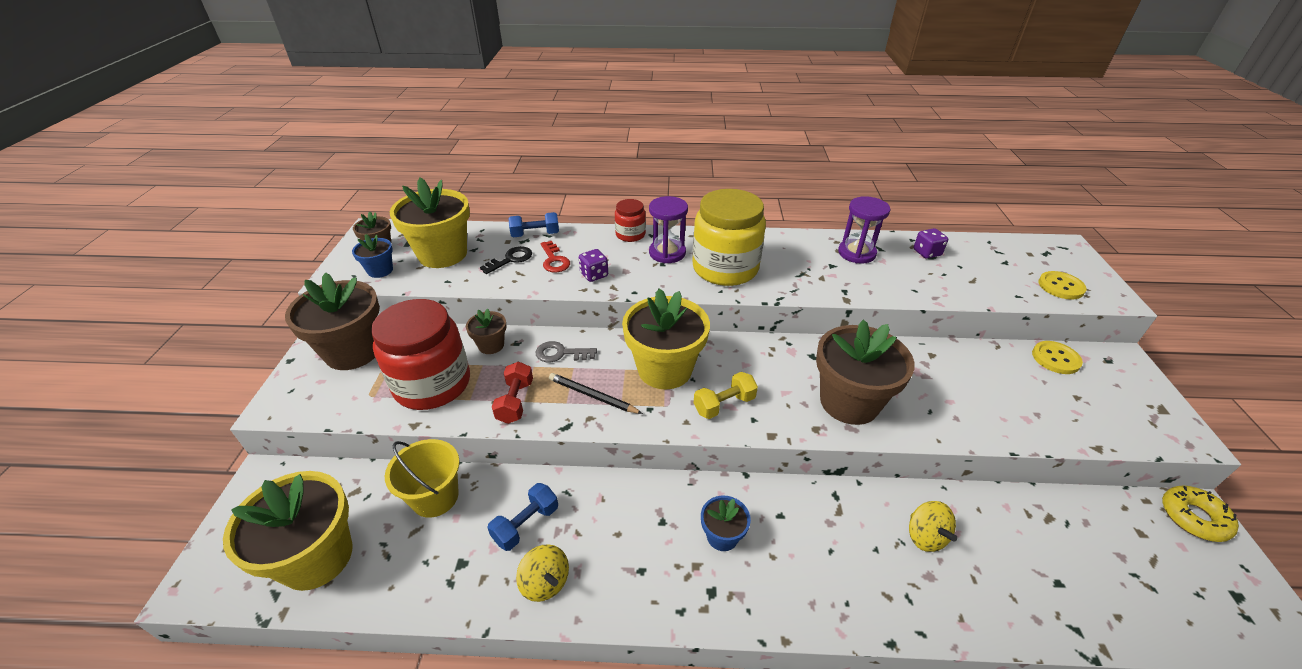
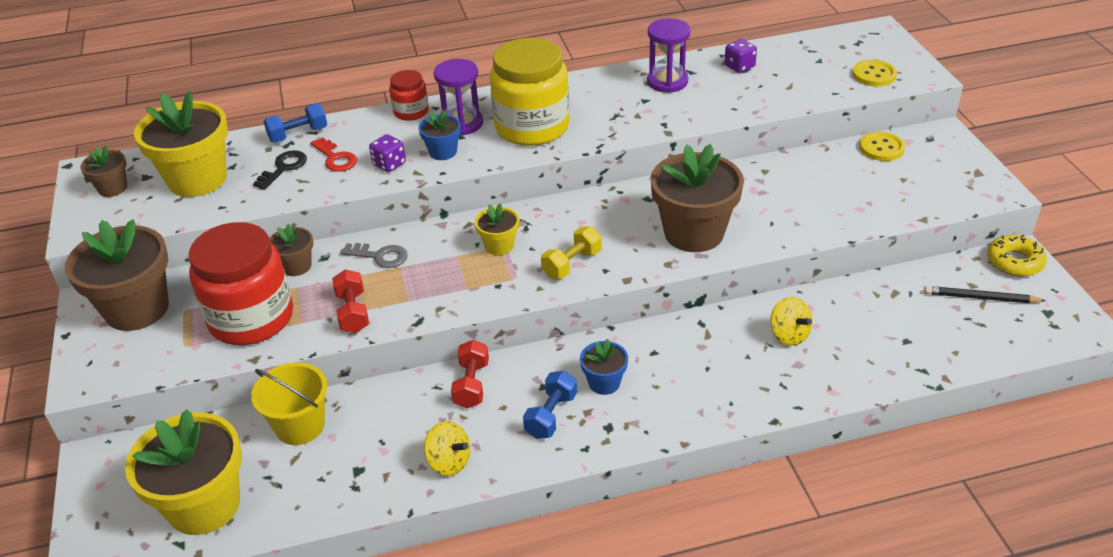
camera: 15 degrees left, 0 degrees up
(380, 270) = (132, 213): blue flower pot -> blue flower pot (443, 152)
(526, 524) = (407, 423): blue dumbbell -> blue dumbbell (551, 415)
(561, 353) = (380, 256): grey key -> grey key turned 150 degrees counterclockwise
(593, 396) = (433, 288): black pencil -> black pencil (981, 298)
(598, 499) = (471, 384): none -> red dumbbell
(665, 369) = (499, 246): yellow flower pot -> yellow flower pot, size x0.49

